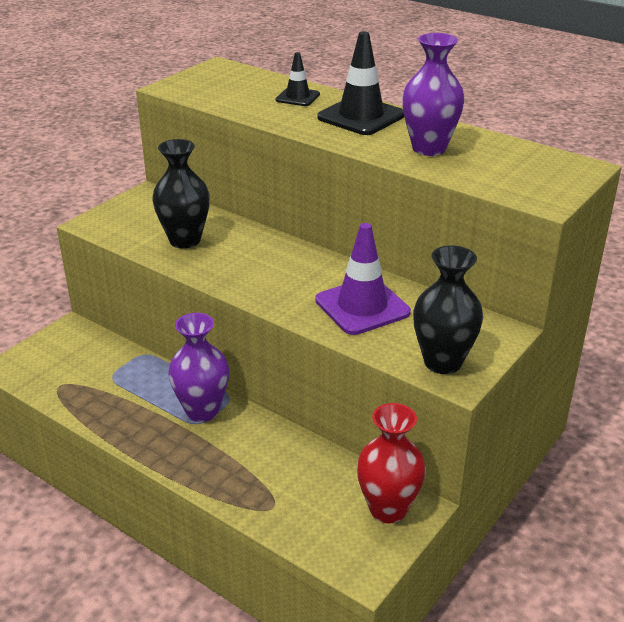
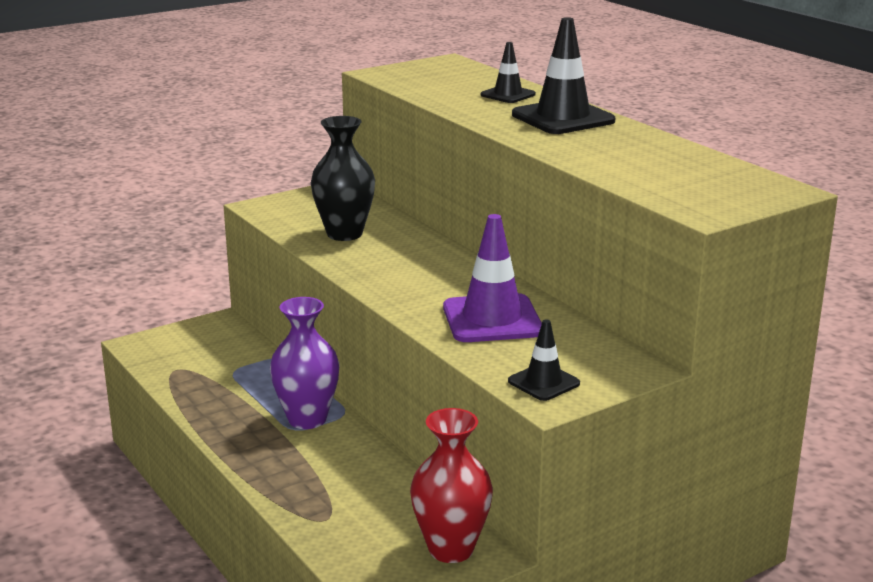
camera: 20 degrees right, 10 degrees down
(429, 148) = (613, 153): purple vase -> none
(442, 362) = (543, 382): black vase -> black traffic cone

